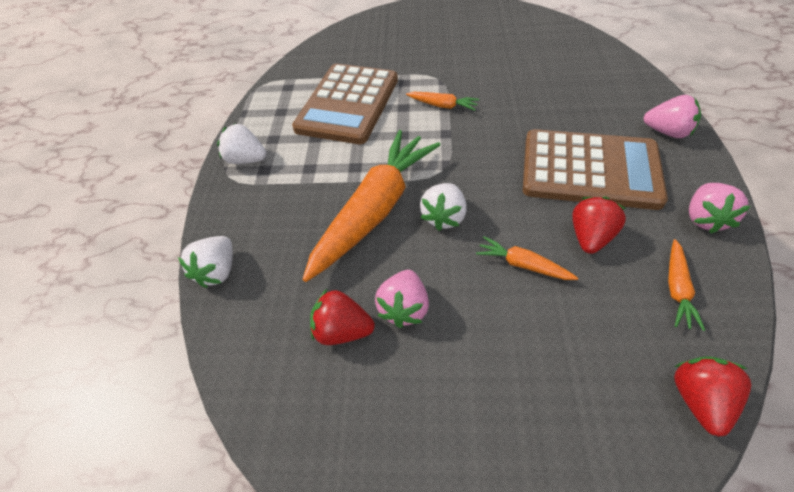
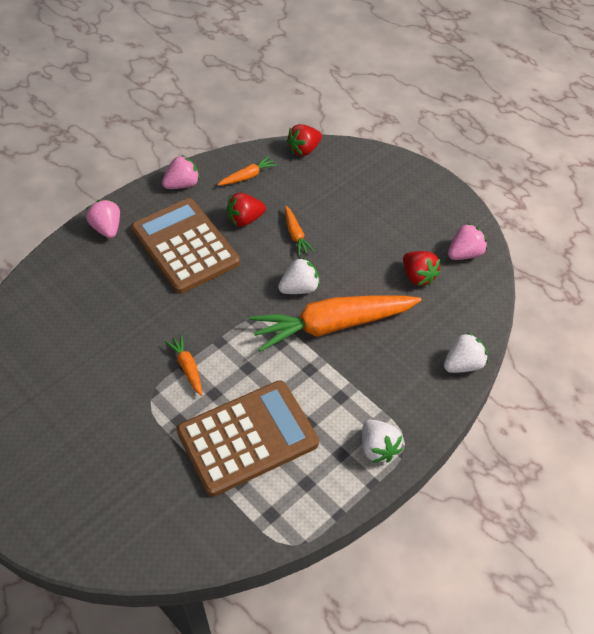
camera: 140 degrees left, 0 degrees up
(404, 308) = (377, 262): pink strawberry -> pink strawberry (465, 254)

